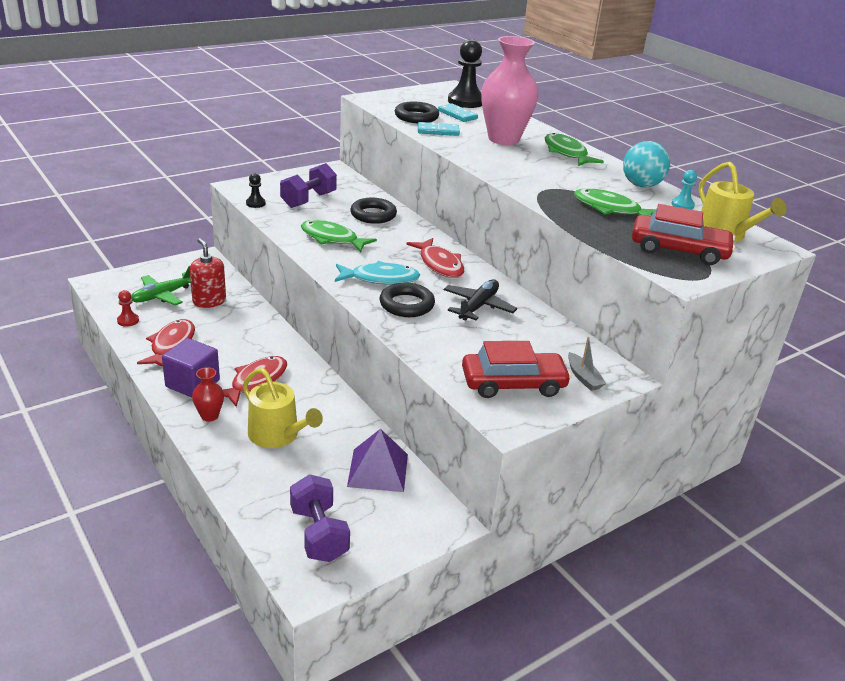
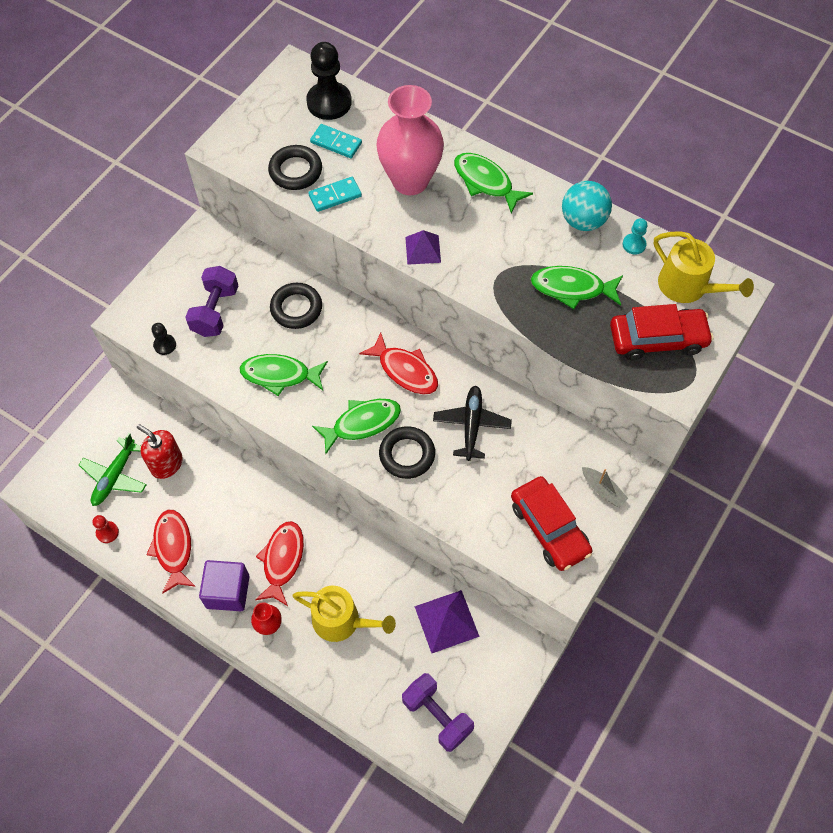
camera: 20 degrees left, 30 degrees up
(380, 279) = (362, 423): turquoise fish -> green fish
(490, 165) = (423, 249): none -> purple pyramid
(513, 384) = (549, 528): red car -> red car turned 90 degrees clockwise

